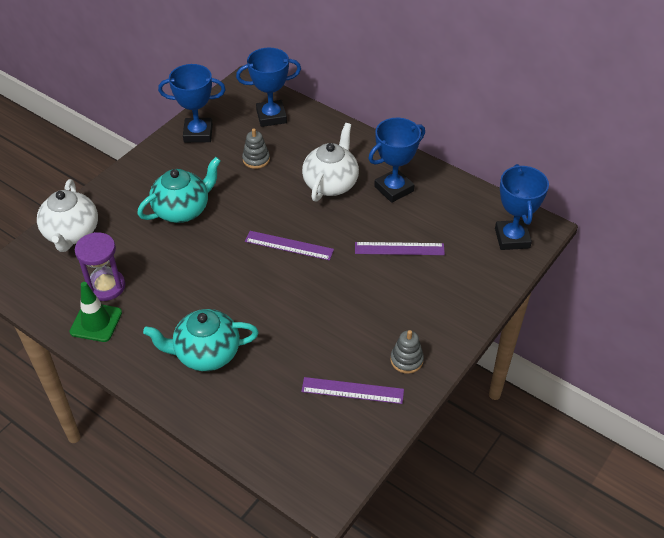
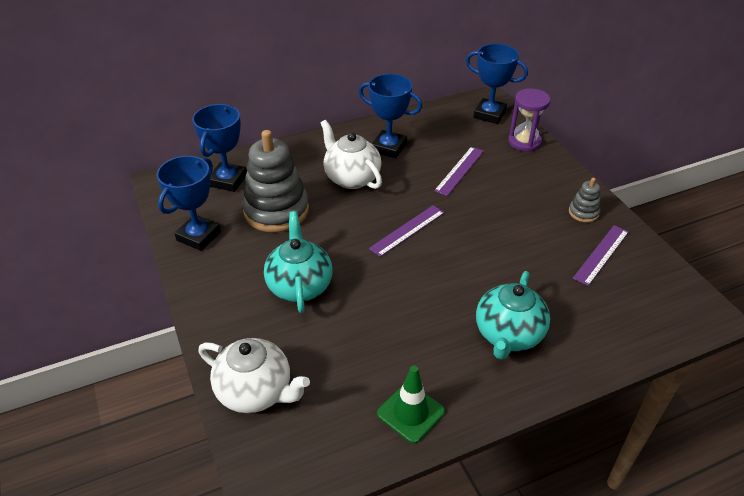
camera: 60 degrees left, 5 degrees down
(106, 286) = (363, 386): purple hourglass -> purple hourglass (524, 142)
(256, 159) = (276, 210): grey stacking toy -> grey stacking toy, size x2.18
(394, 189) = (389, 147): blue trophy -> blue trophy turned 60 degrees counterclockwise

